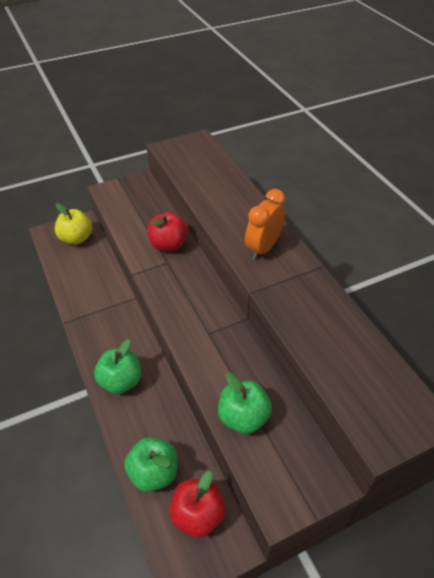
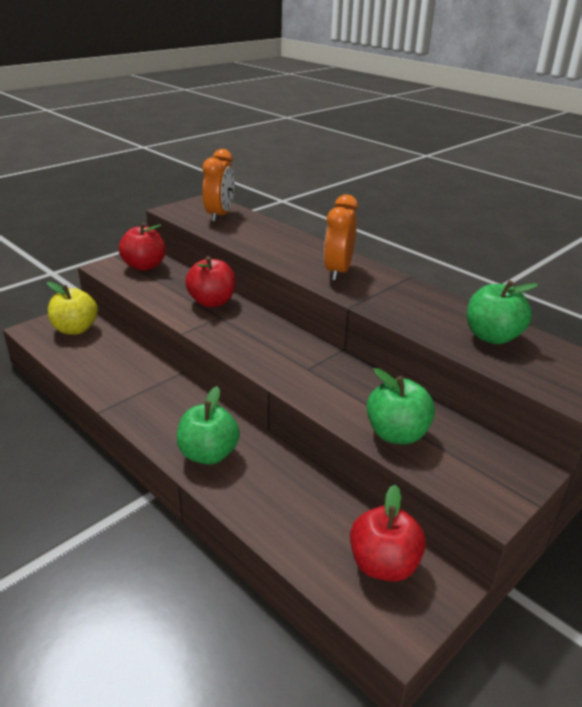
camera: 20 degrees left, 15 degrees down
(135, 195) = (144, 266): none -> red apple
(154, 473) = (303, 536): green apple -> green apple (492, 337)
(200, 160) = (219, 215): none -> orange clock

